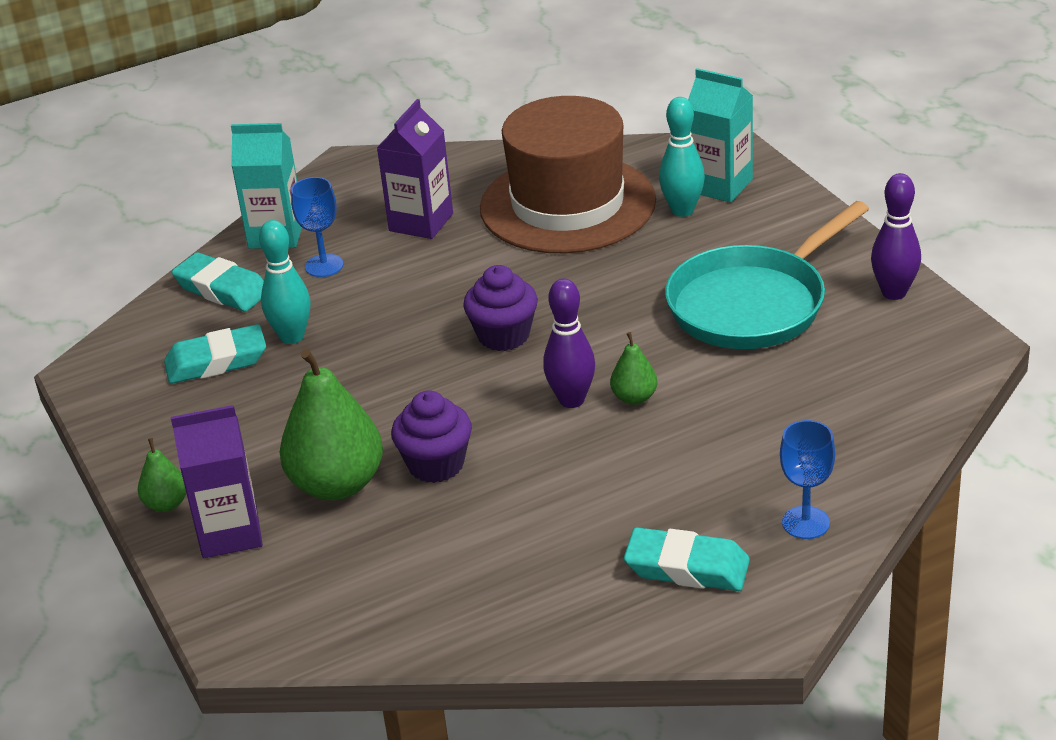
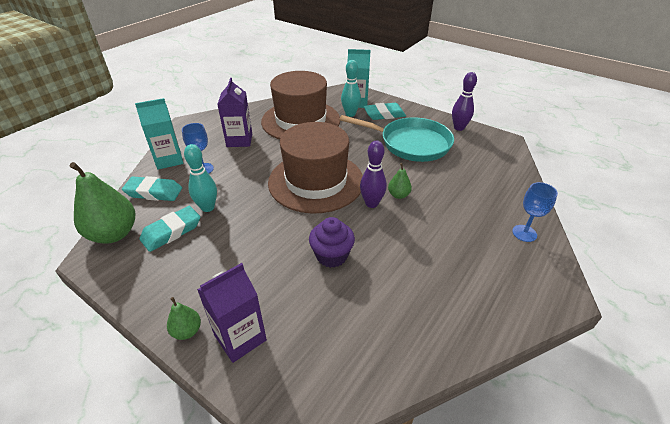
camera: 30 degrees left, 5 degrees up
(337, 484) = (286, 284): green pear -> green pear (114, 234)
(503, 335) = (316, 181): purple cupcake -> brown hat
(687, 567) = (498, 274): turquoise eraser -> turquoise eraser (384, 114)
(753, 304) = (411, 143): turquoise pan -> turquoise pan turned 90 degrees counterclockwise

